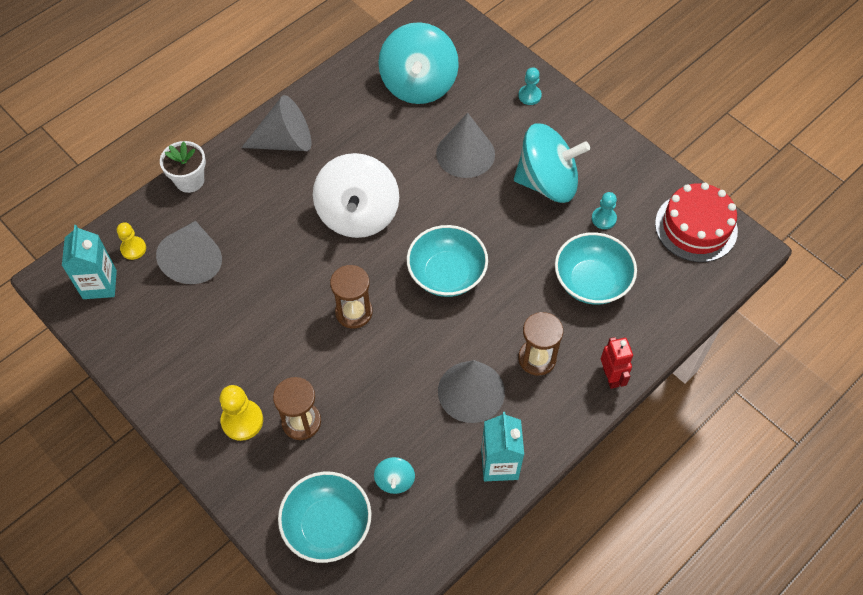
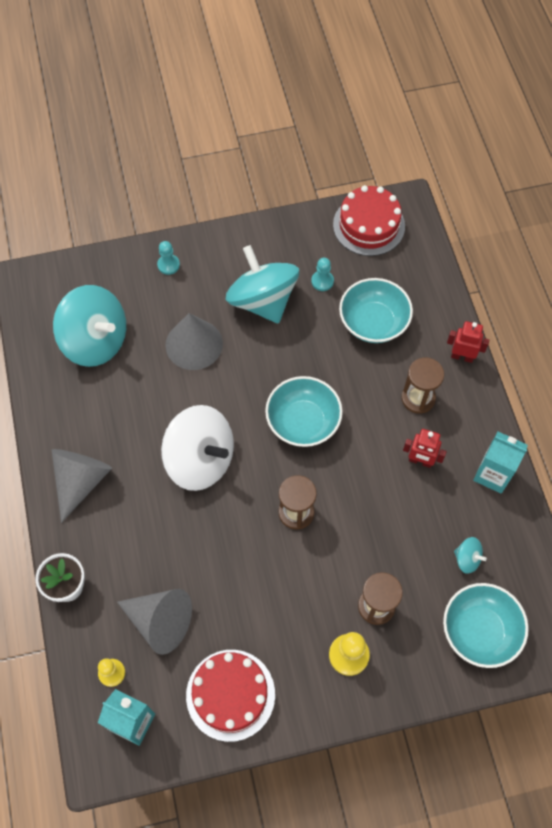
camera: 60 degrees left, 5 degrees up
(158, 344) = (230, 695): none -> red cake
(471, 391) = (420, 461): grey cone -> red robot
(547, 182) = (262, 300): turquoise spinning top -> turquoise spinning top turned 60 degrees counterclockwise

